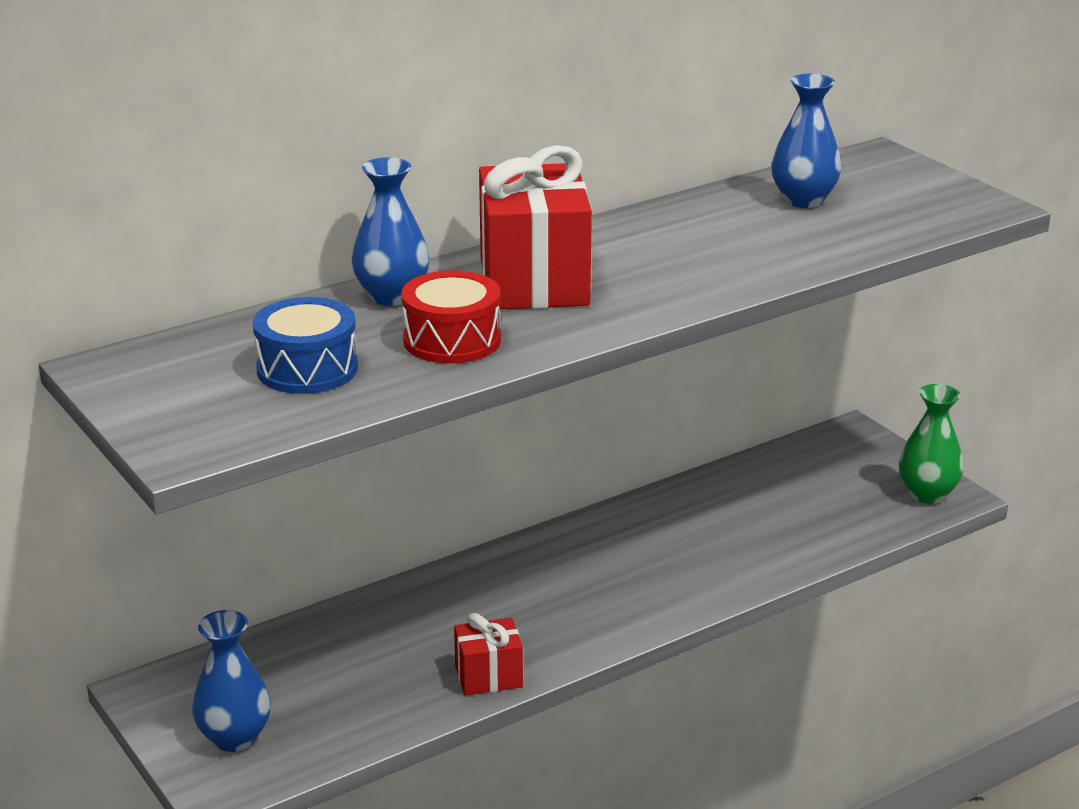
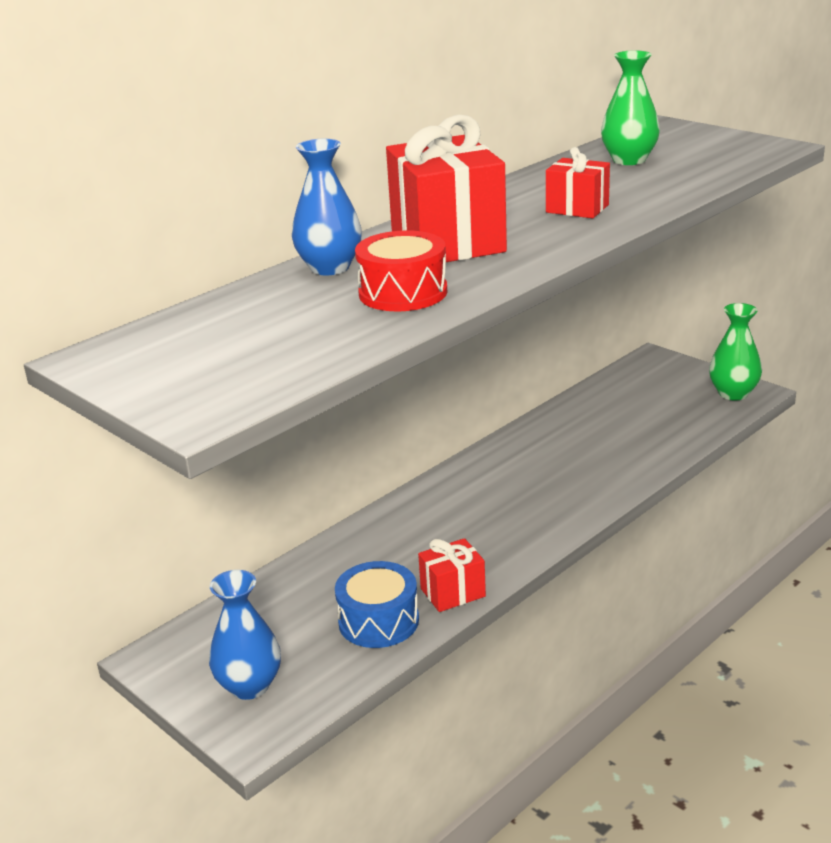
camera: 10 degrees left, 0 degrees up
(307, 369) = (284, 332): blue drum -> blue drum (378, 621)
(701, 260) = (577, 208): none -> red gift
(803, 200) = (629, 160): blue vase -> green vase

